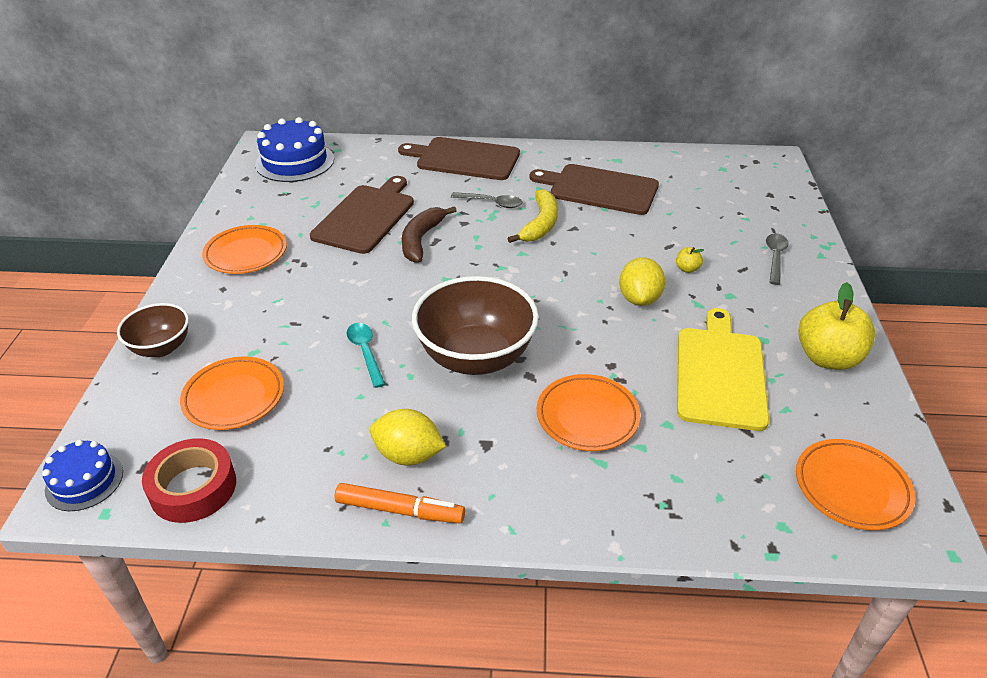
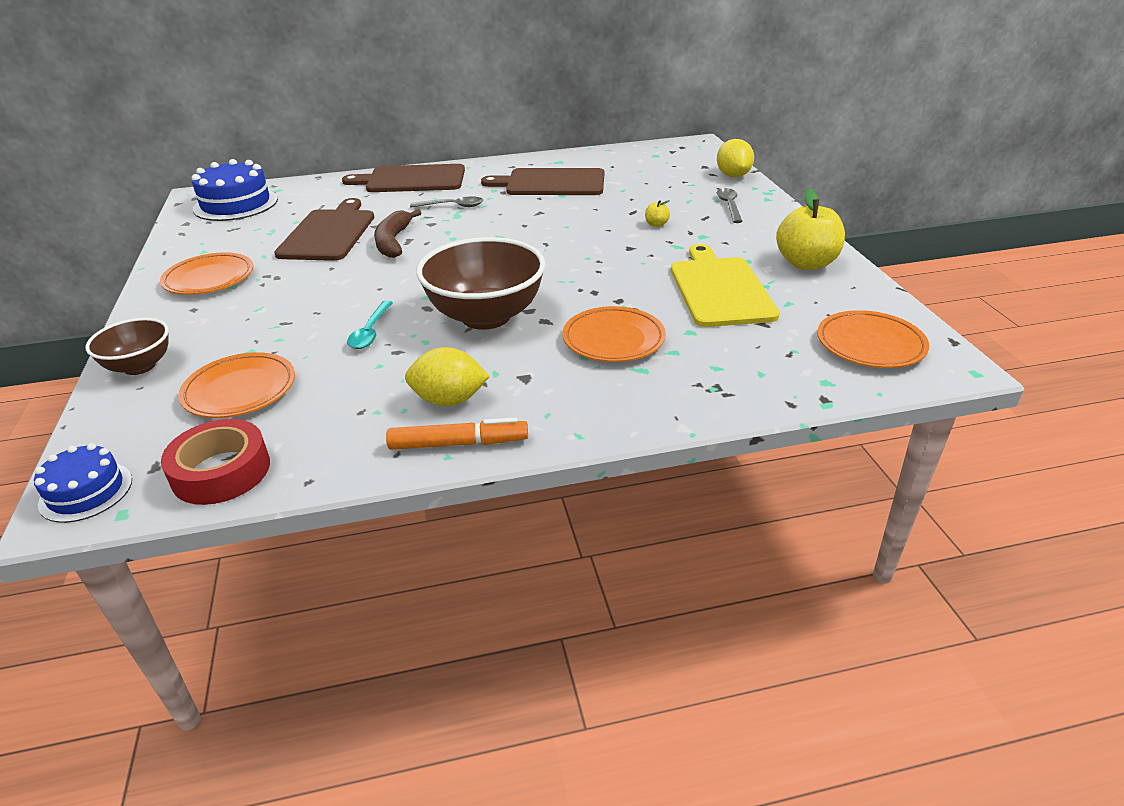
camera: 15 degrees left, 5 degrees down
(365, 352) = (370, 332): turquoise spoon -> turquoise spoon turned 135 degrees counterclockwise
(540, 224) = (506, 214): yellow banana -> none
(639, 299) = (623, 251): yellow lemon -> yellow lemon (733, 175)

